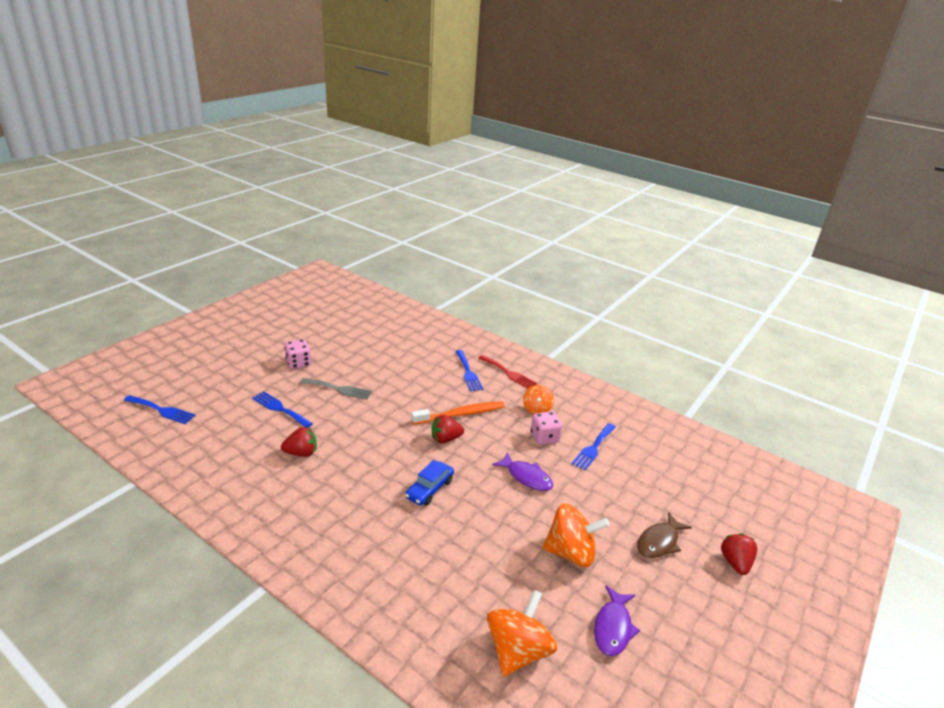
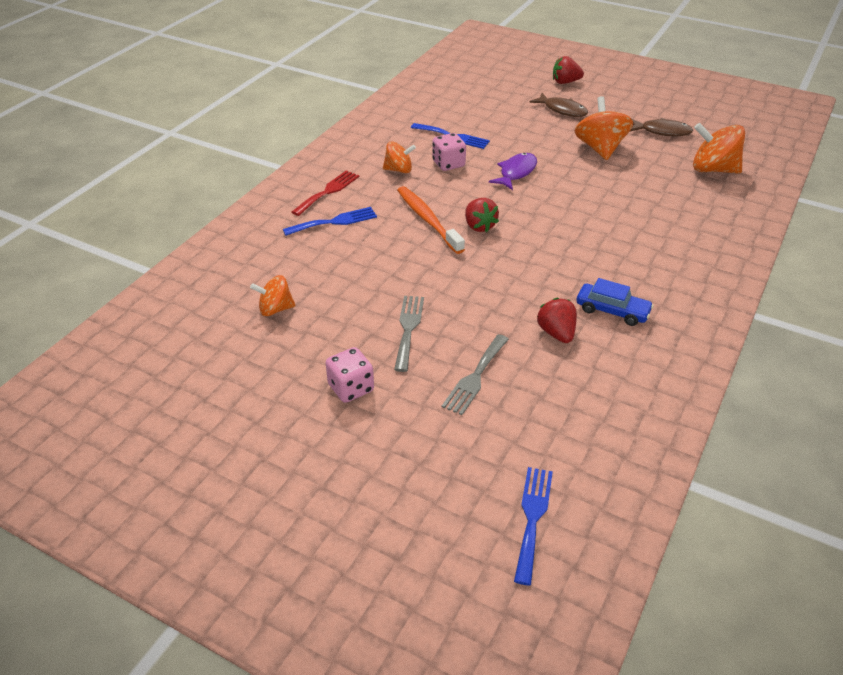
camera: 95 degrees left, 10 degrees up
(280, 409) = (475, 377): blue fork -> grey fork
(380, 344) = (275, 309): none -> orange spinning top
(429, 489) = (565, 228): blue car -> blue car (612, 311)
(613, 627) = (662, 131): purple fish -> brown fish

